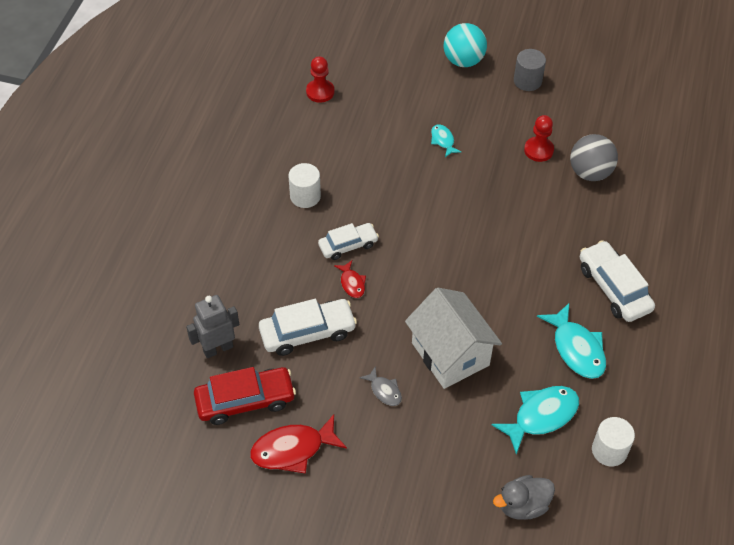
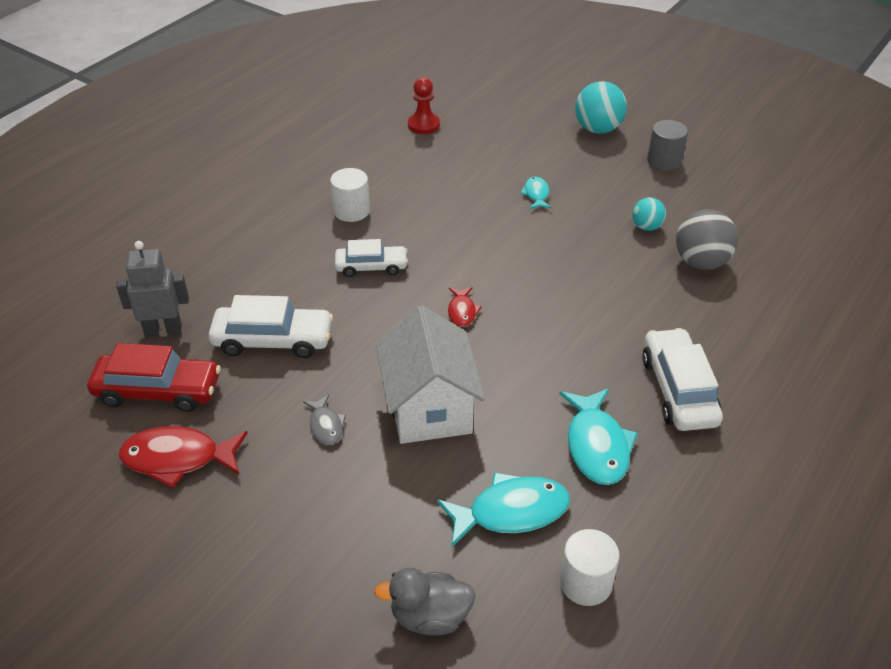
camera: 20 degrees right, 10 degrees down
(352, 283) = (353, 304): red fish -> red fish (462, 311)
(538, 150) = (646, 227): red pawn -> turquoise ball

